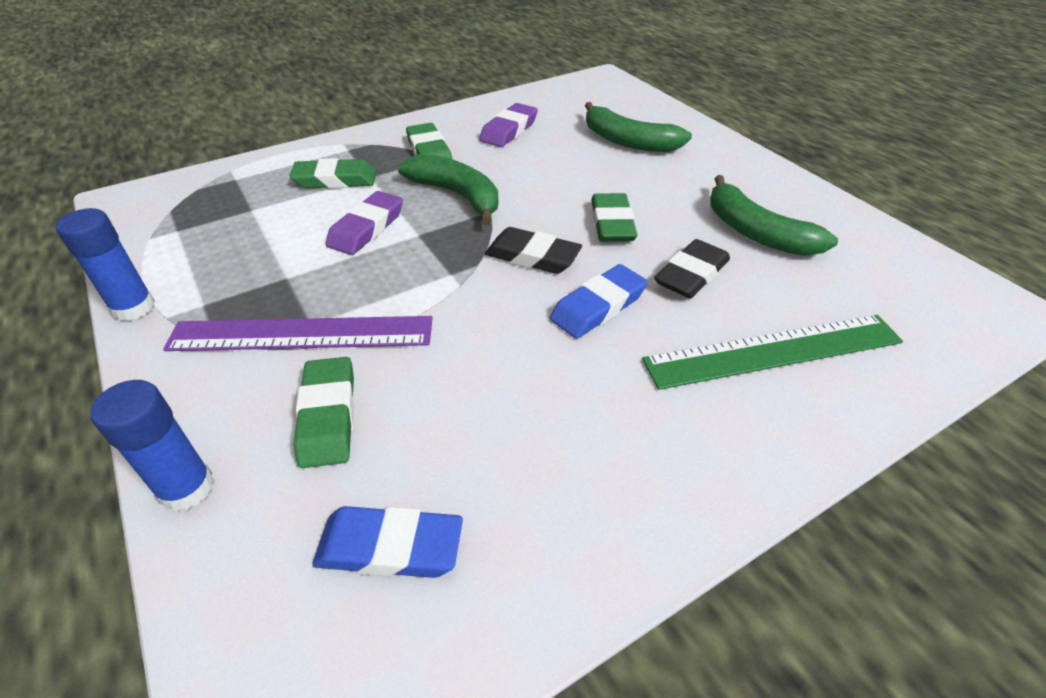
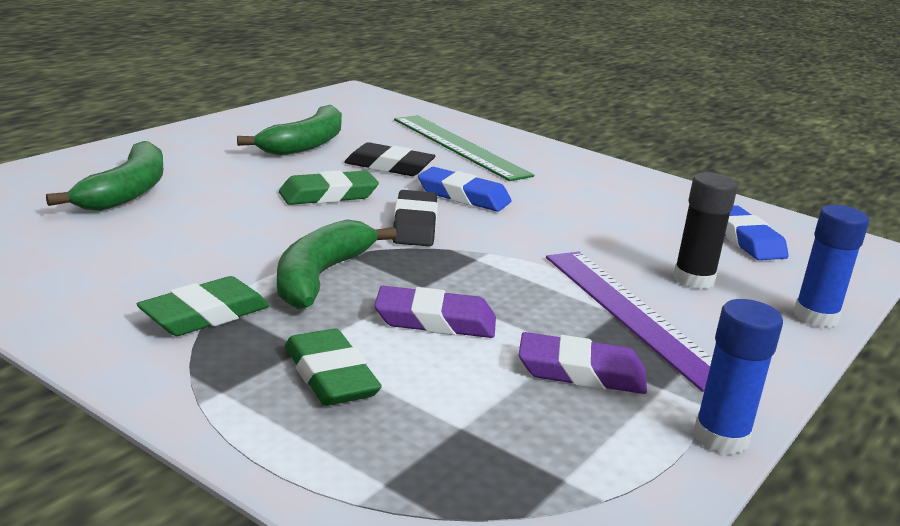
camera: 115 degrees left, 20 degrees down
(328, 416) = (693, 279): green eraser -> black glue stick
(509, 130) = (107, 265): purple eraser -> purple eraser (581, 372)

